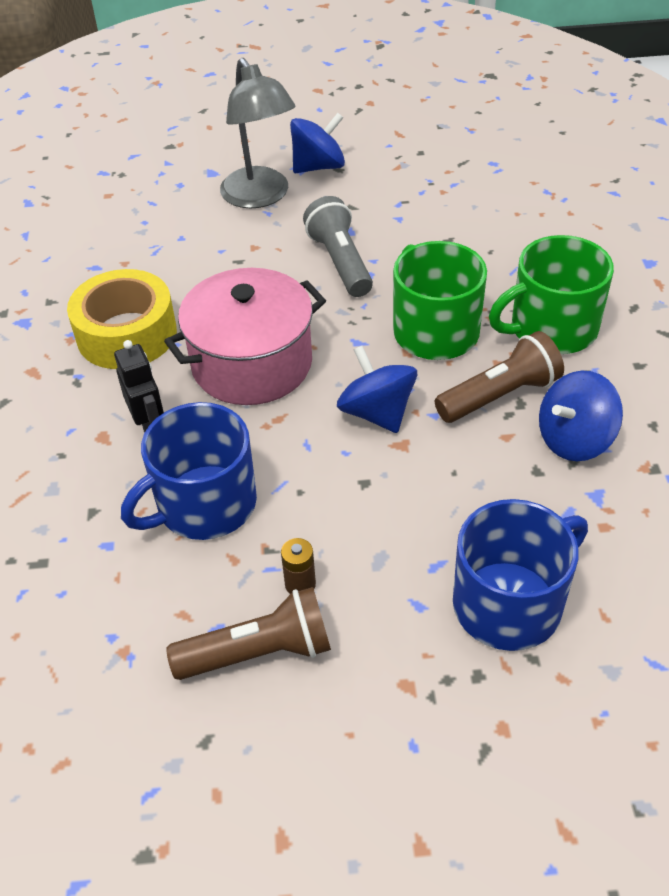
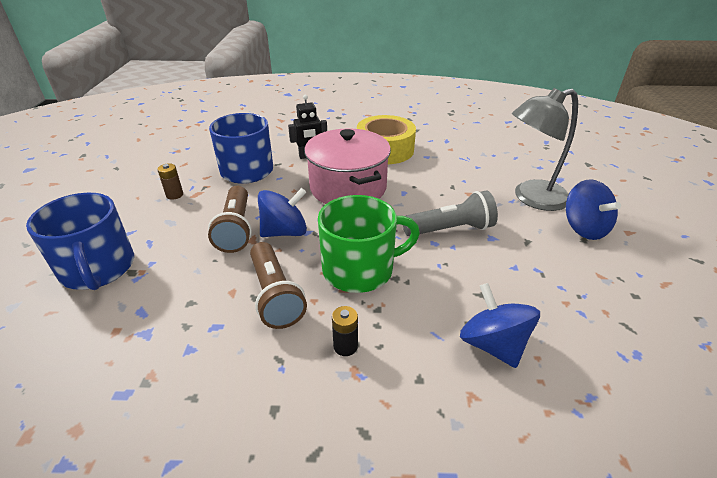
camera: 95 degrees right, 10 degrees down
(259, 652) = (146, 182): brown flashlight -> brown flashlight (236, 229)
(551, 329) = (345, 346): green mug -> black battery
(574, 439) = (207, 332): blue spinning top -> blue spinning top (493, 344)

